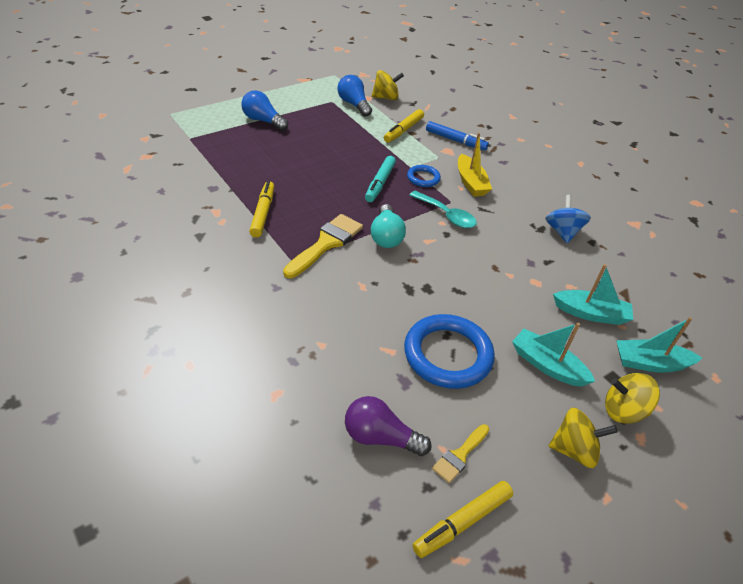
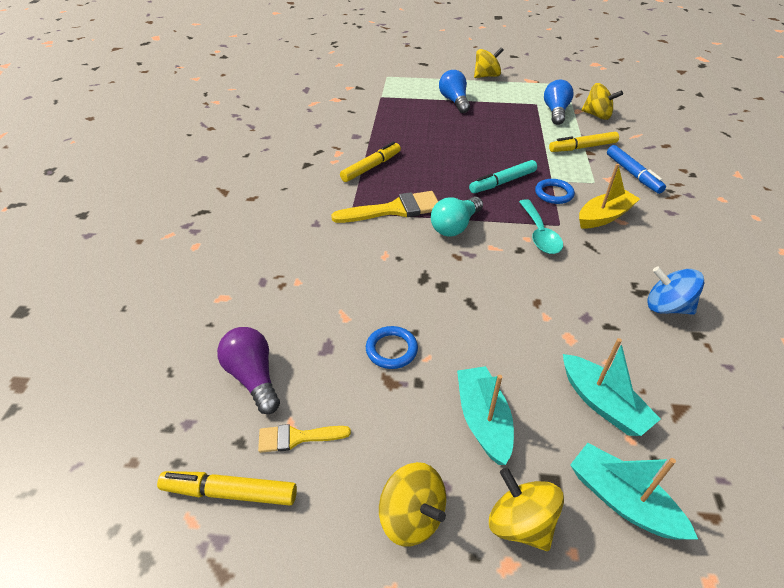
camera: 45 degrees right, 0 degrees up
(263, 86) = (486, 76): none -> yellow spinning top
(447, 355) = (391, 349): blue ring -> blue ring, size x0.51
(470, 182) = (604, 216): yellow boat -> yellow boat turned 150 degrees counterclockwise
(562, 232) = (666, 307): blue spinning top -> blue spinning top turned 105 degrees counterclockwise

